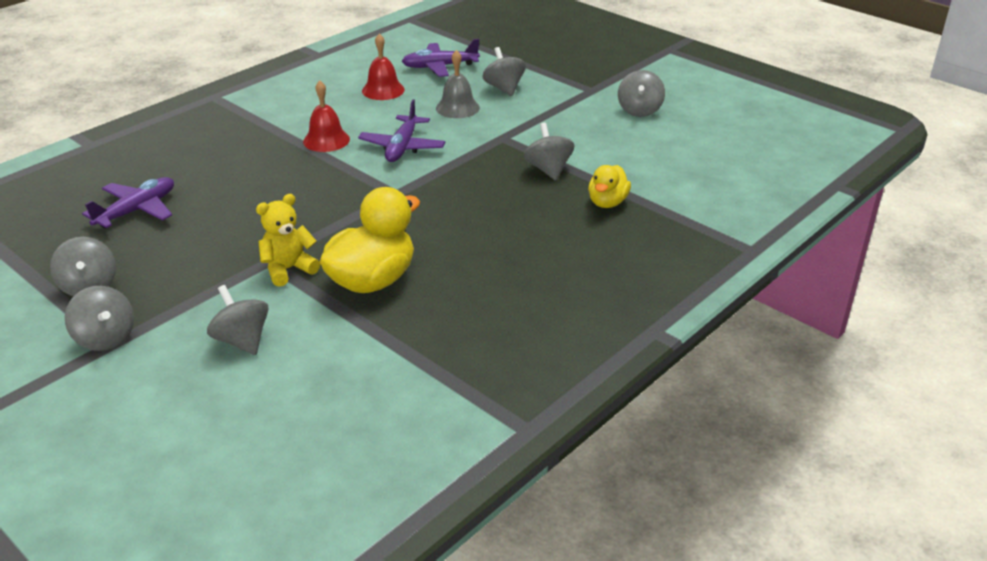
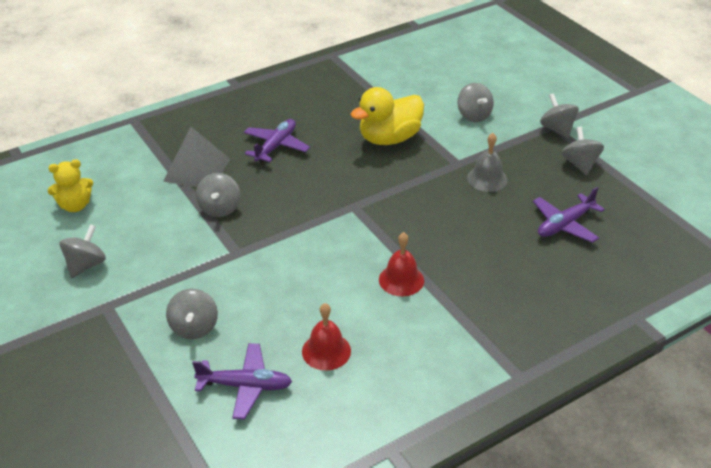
camera: 165 degrees left, 5 degrees up
(288, 269) = (444, 155): yellow teddy bear -> yellow teddy bear (75, 206)
(402, 147) = (332, 257): purple plane -> purple plane (276, 146)
(457, 108) = (258, 304): grey bell -> grey bell (487, 179)
(607, 202) = (197, 170): yellow duck -> grey pyramid

